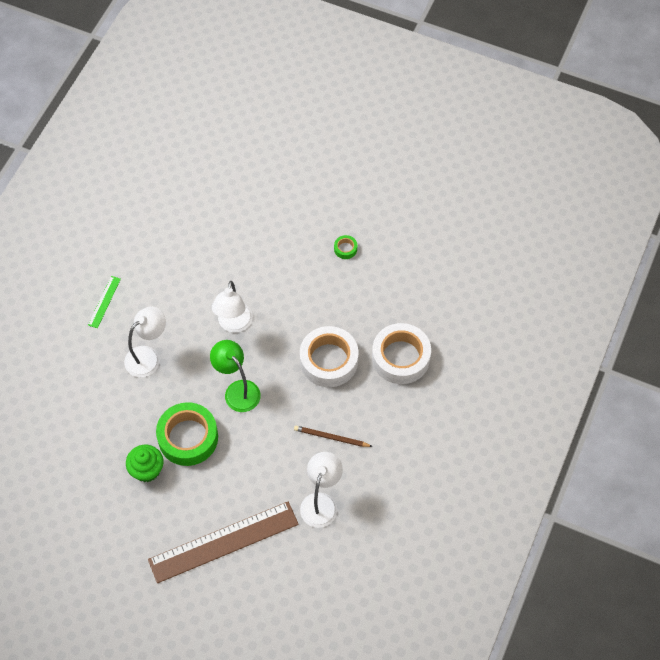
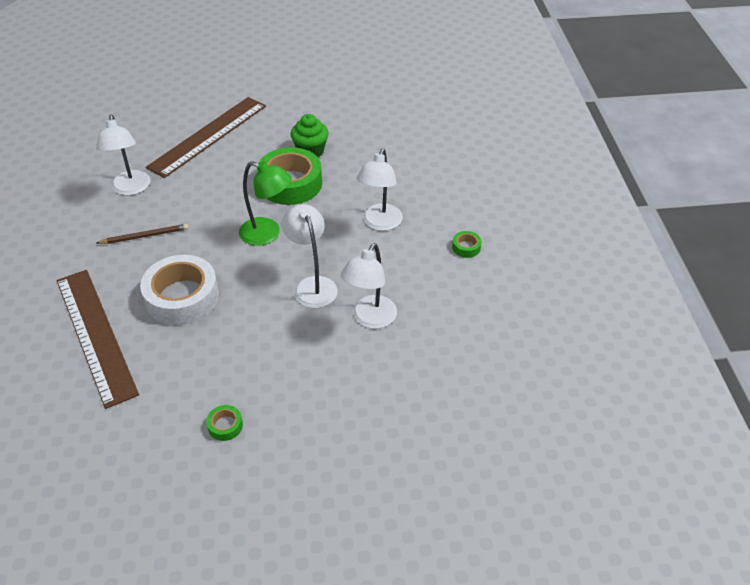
camera: 150 degrees right, 15 degrees down
(104, 302) = (466, 247): green ruler -> green tape
(213, 277) = (370, 319): none -> white lamp
(400, 357) = (95, 335): white tape -> brown ruler

